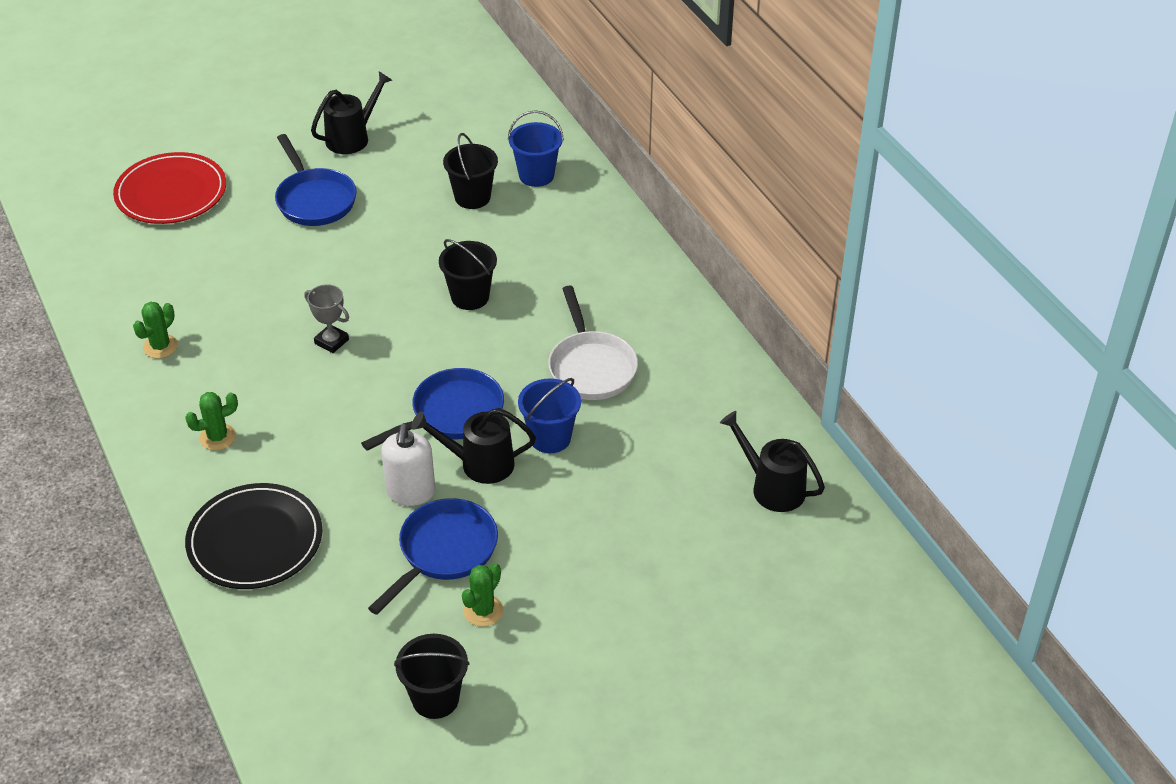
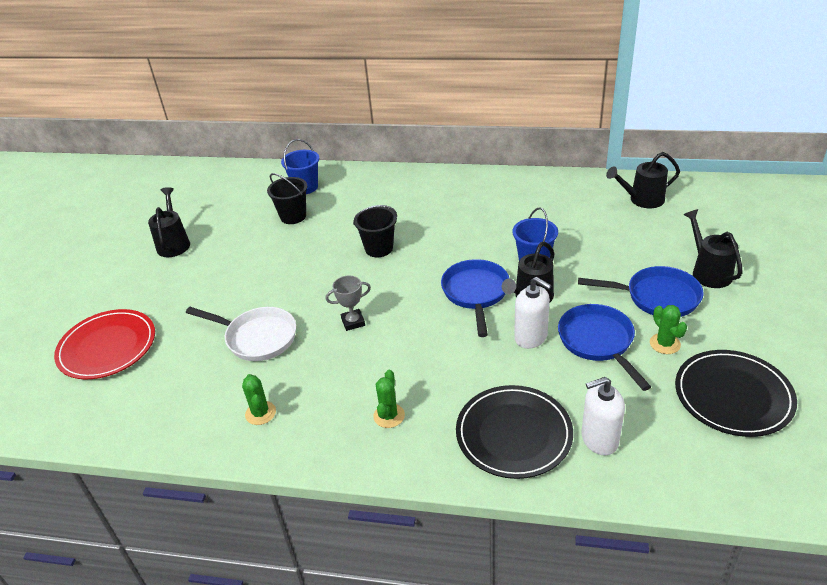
camera: 50 degrees left, 5 degrees down
(291, 609) = (599, 439): none -> white soap dispenser
(314, 200) = (209, 280): blue pan -> blue pan (657, 297)
(435, 699) = (733, 396): black bucket -> black plate
(591, 367) = (488, 225): white pan -> white pan (257, 338)
(658, 606) = (708, 271): none -> black watering can

